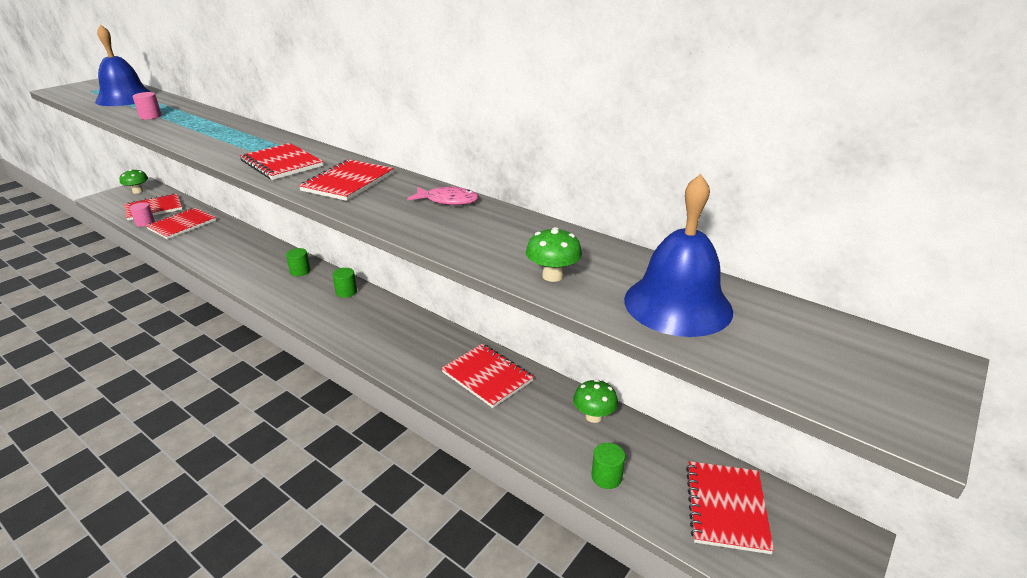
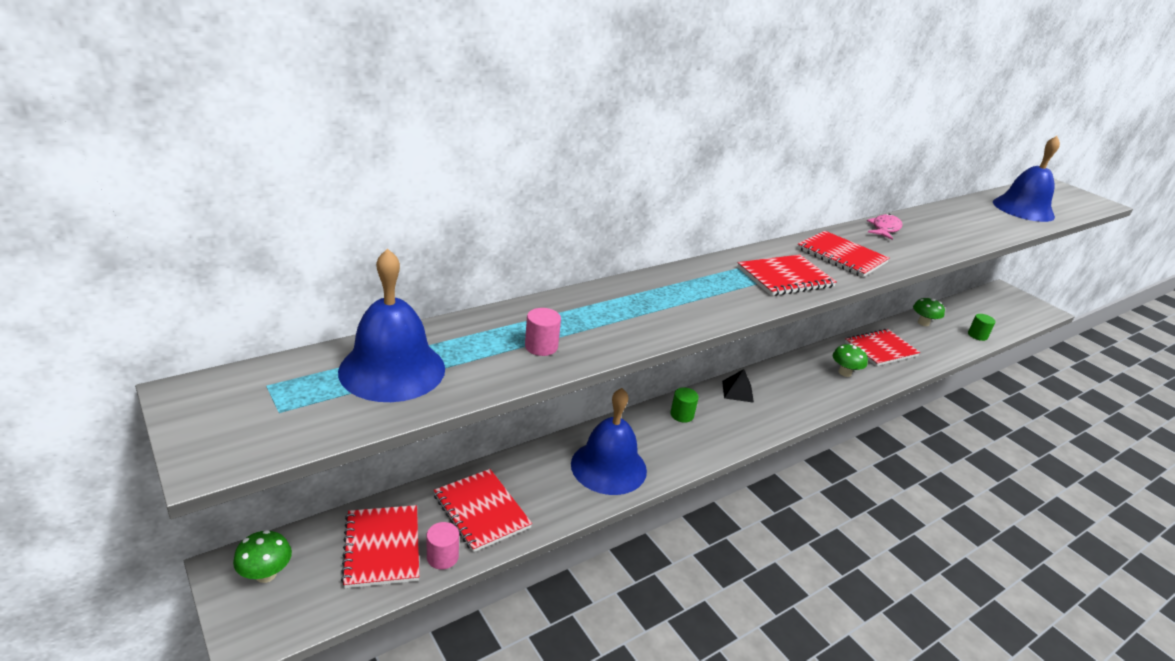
camera: 75 degrees left, 0 degrees up
(229, 253) = (608, 467): none -> blue bell
(346, 292) = (737, 391): green cylinder -> black pyramid
(552, 276) = (1000, 227): green mushroom -> green mushroom (844, 373)
(726, 507) = (993, 310): red notebook -> none

